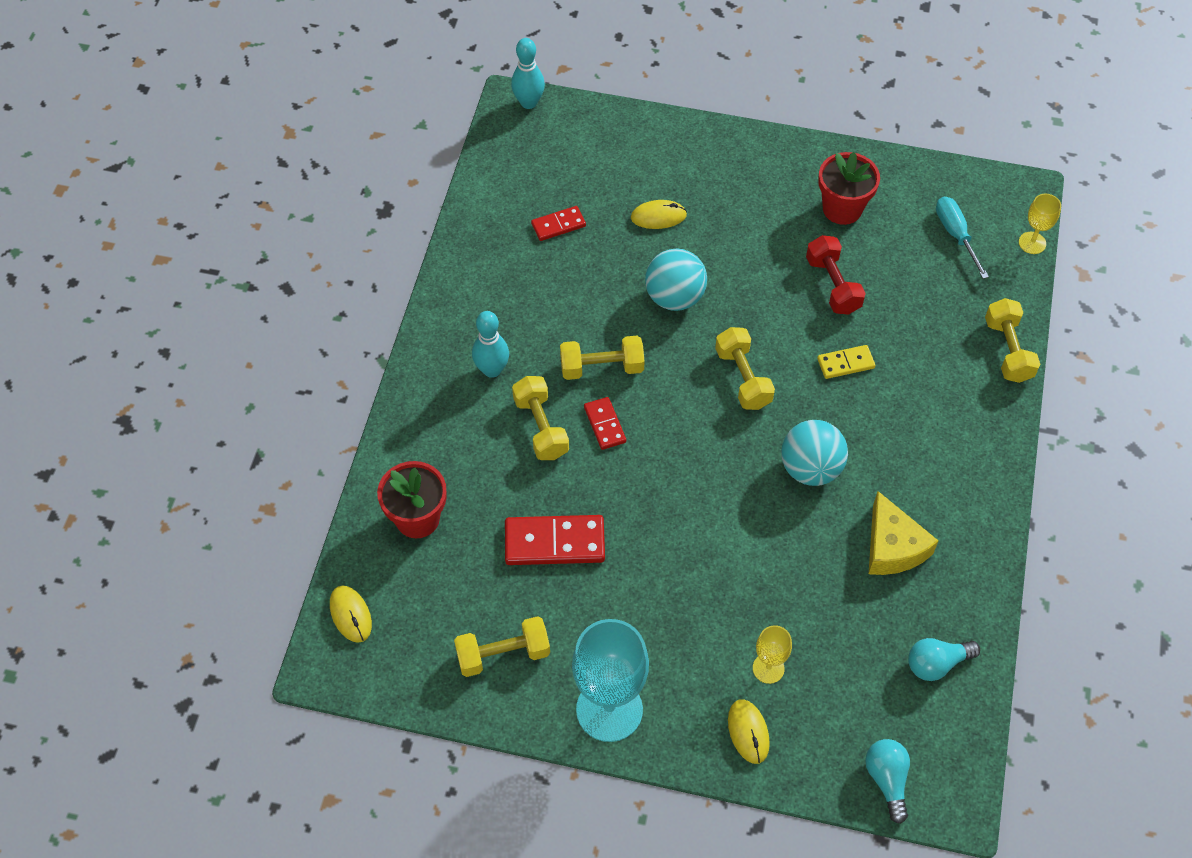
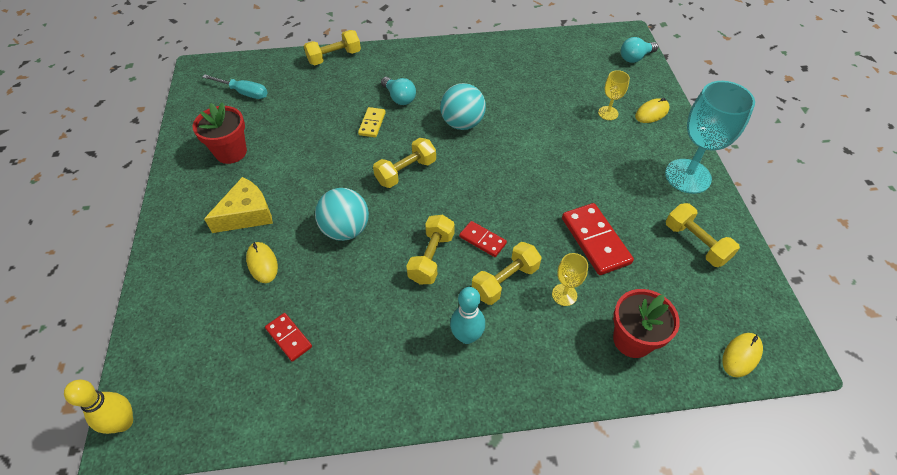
camera: 110 degrees left, 5 degrees down
(528, 102) = (123, 422): turquoise bowling pin -> yellow bowling pin
(602, 367) = (431, 257): yellow dumbbell -> yellow dumbbell turned 45 degrees clockwise
(604, 425) = (482, 240): red domino -> red domino turned 75 degrees clockwise
(833, 285) = (306, 143): red dumbbell -> none
(845, 363) = (372, 123): yellow domino -> yellow domino turned 45 degrees clockwise
(892, 547) = (497, 79): yellow cheese -> yellow cheese (247, 214)
(936, 664) = (558, 52): turquoise light bulb -> turquoise light bulb (399, 98)
(955, 235) = (244, 93): turquoise screwdriver -> turquoise screwdriver turned 120 degrees counterclockwise
(1032, 243) = (243, 59): yellow goblet -> yellow goblet (564, 295)

